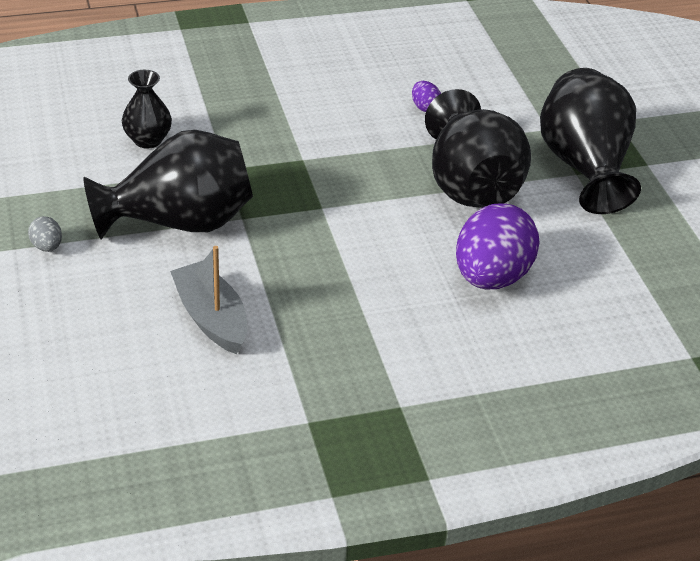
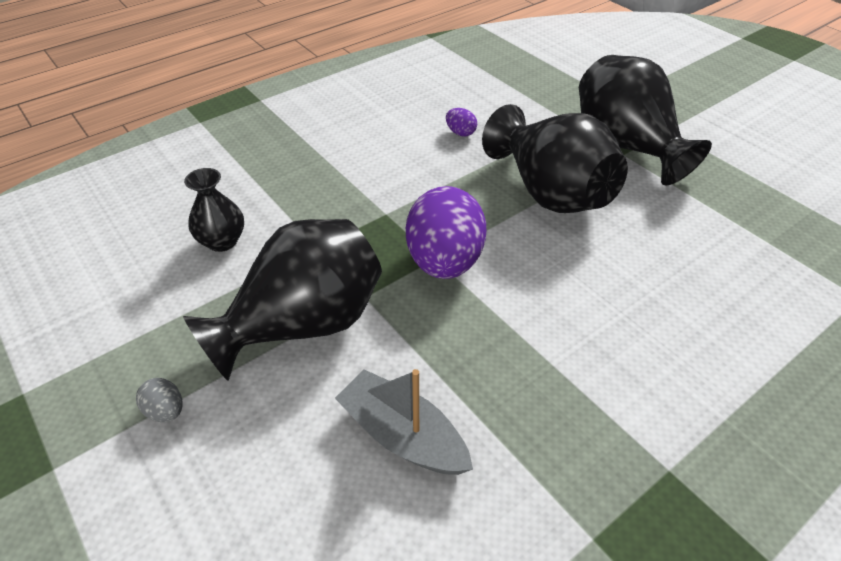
camera: 20 degrees left, 5 degrees up
(491, 277) = (636, 278): purple egg -> purple egg (444, 262)

